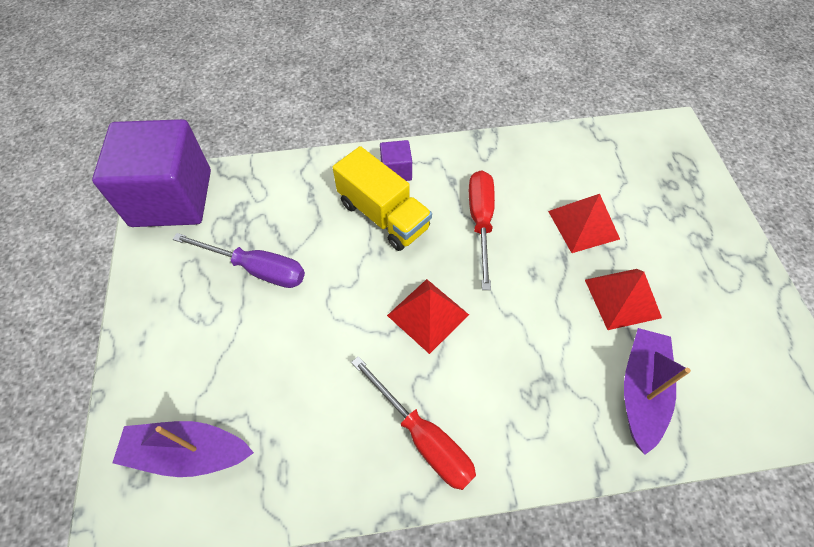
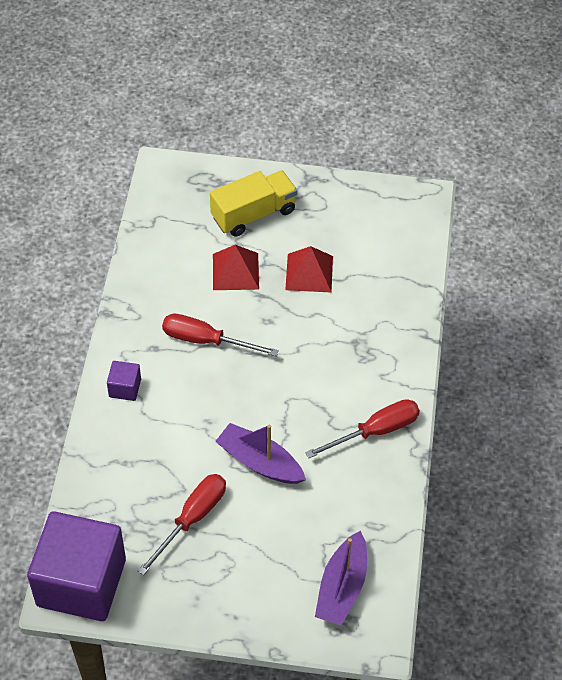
camera: 75 degrees left, 5 degrees down
(257, 269) = (192, 518): purple screwdriver -> red screwdriver
(383, 215) = (171, 410): yellow truck -> yellow truck (253, 214)
(427, 315) = (280, 402): red pyramid -> none
(641, 391) = (382, 291): purple boat -> purple boat (259, 462)

